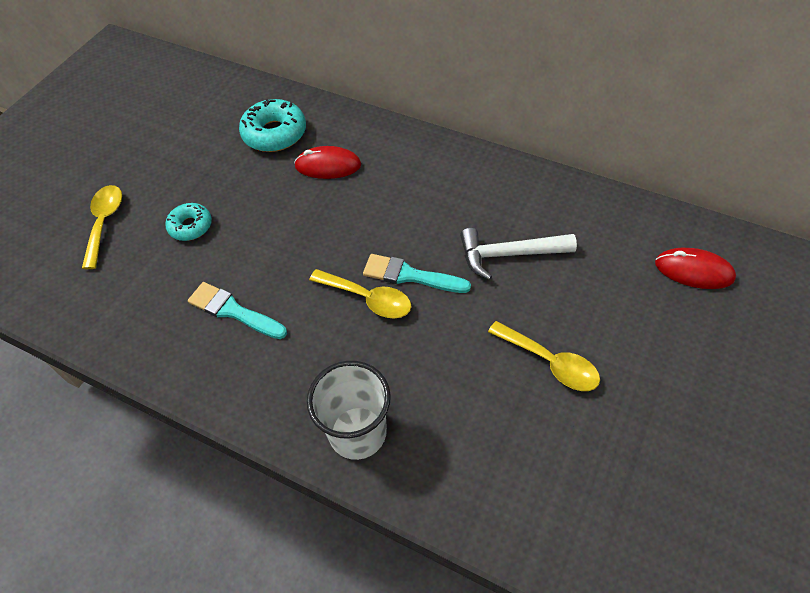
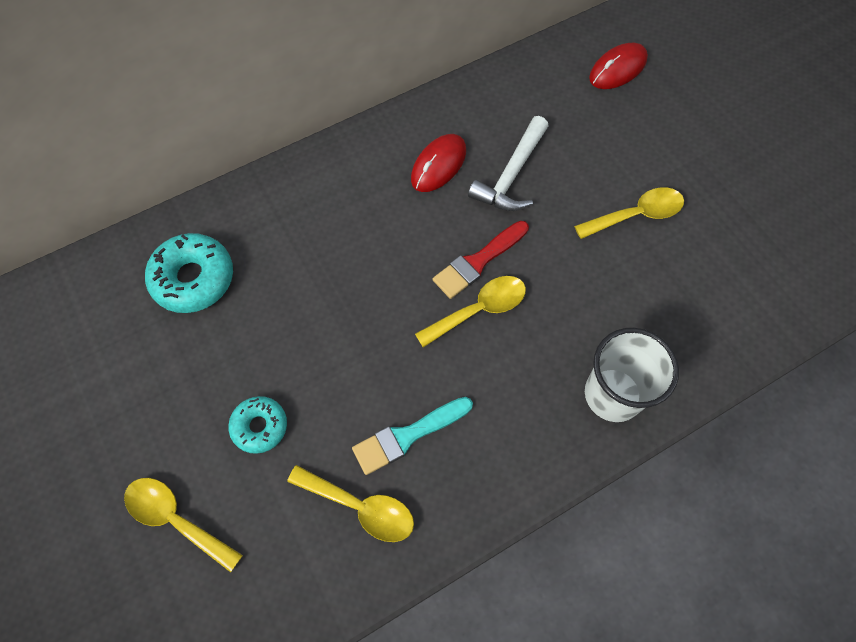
camera: 60 degrees left, 10 degrees up
(163, 313) = (360, 507): none -> yellow spoon
(328, 166) = (285, 254): red mouse -> red mouse (438, 165)
(410, 275) = (478, 262): turquoise brush -> red brush

